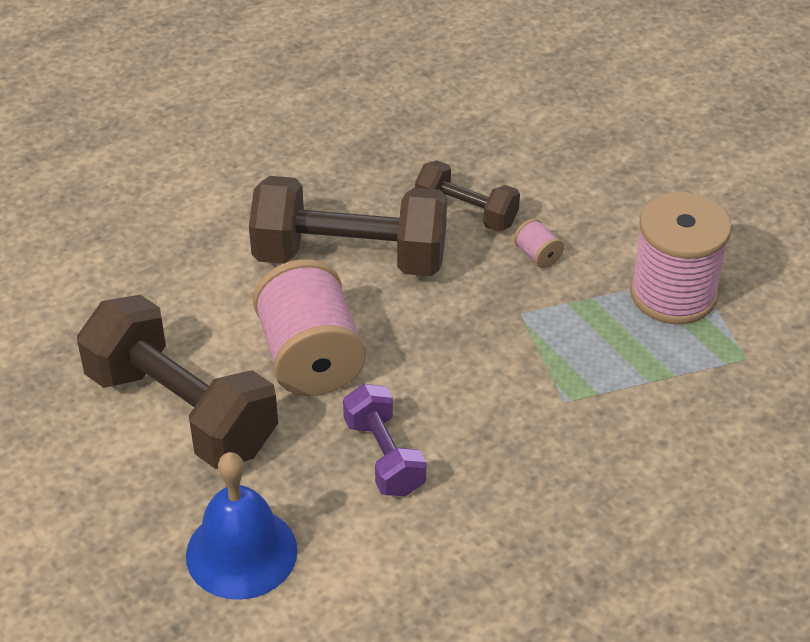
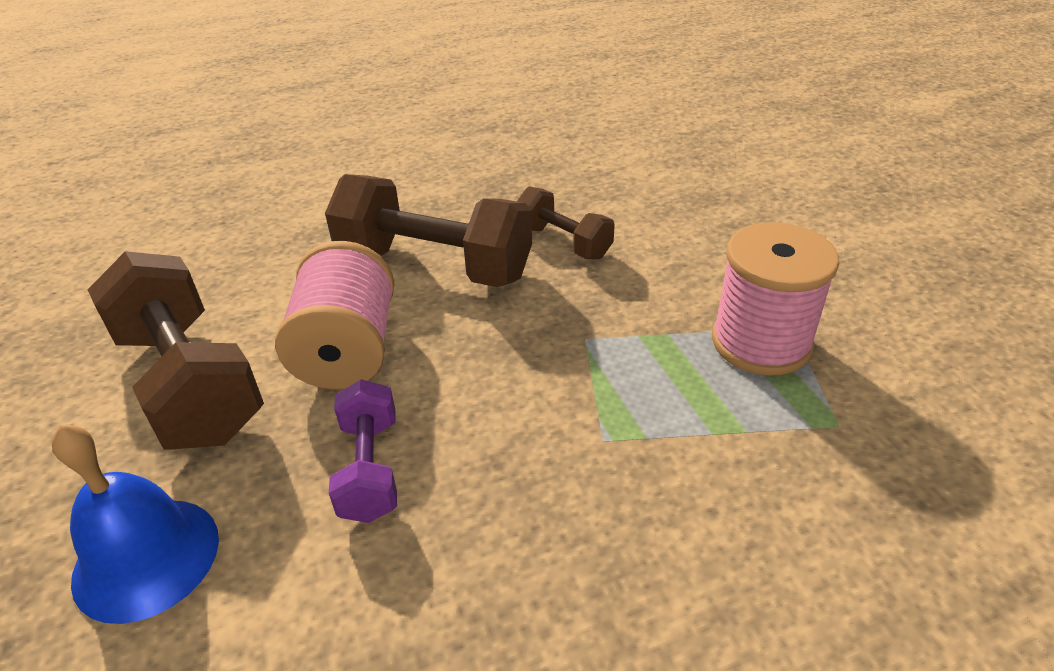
camera: 15 degrees right, 5 degrees down
(537, 255) = (621, 287): pink spool -> none

